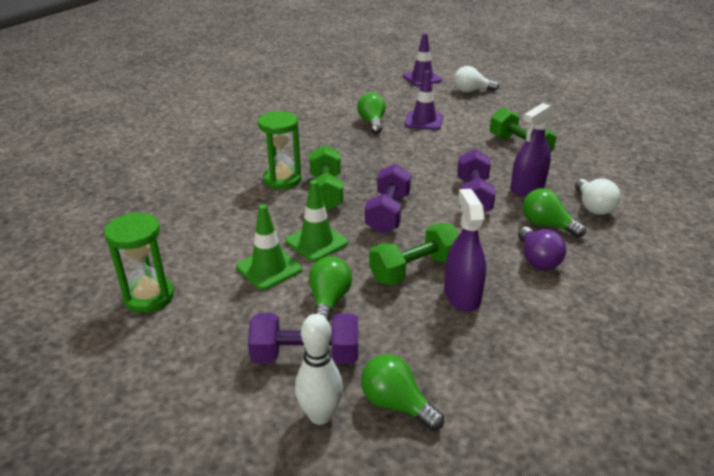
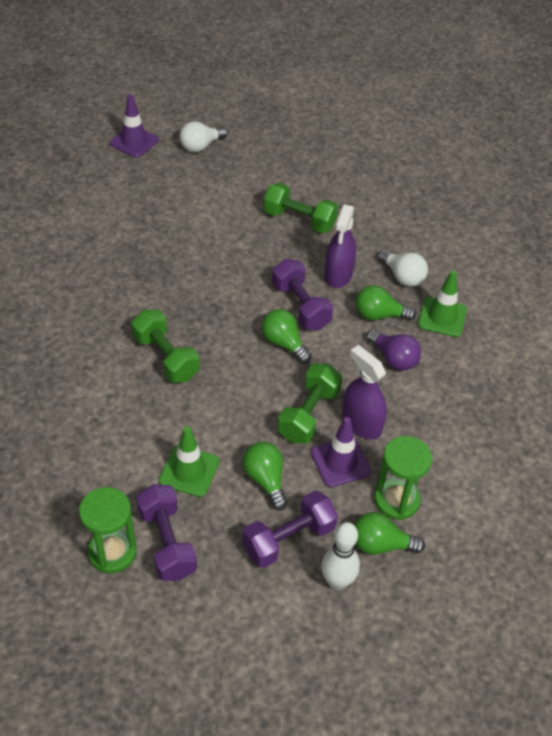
camera: 35 degrees left, 15 degrees up
(282, 180) = (110, 359): green hourglass -> green hourglass (396, 500)
(316, 242) = (206, 422): green traffic cone -> green traffic cone (442, 317)
(372, 123) = (134, 238): green light bulb -> green light bulb (284, 343)
(388, 213) = (241, 359): purple dumbbell -> purple dumbbell (167, 542)
(424, 121) = (185, 214): purple traffic cone -> purple traffic cone (340, 462)

